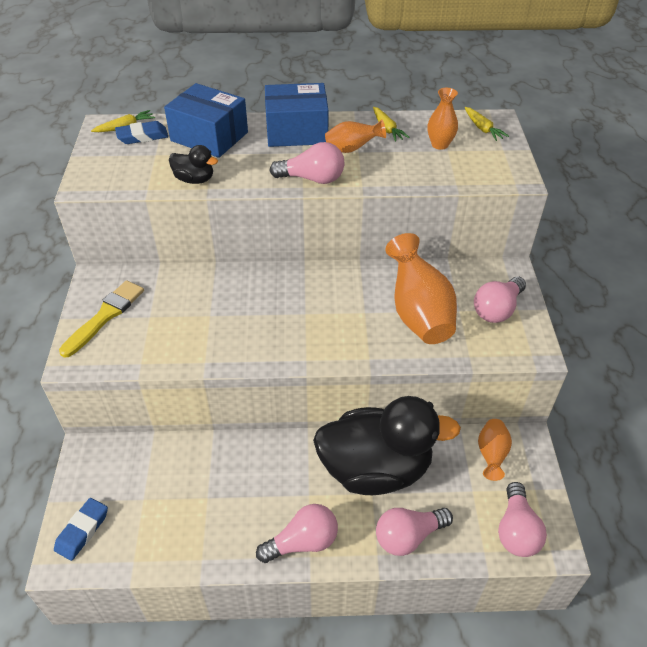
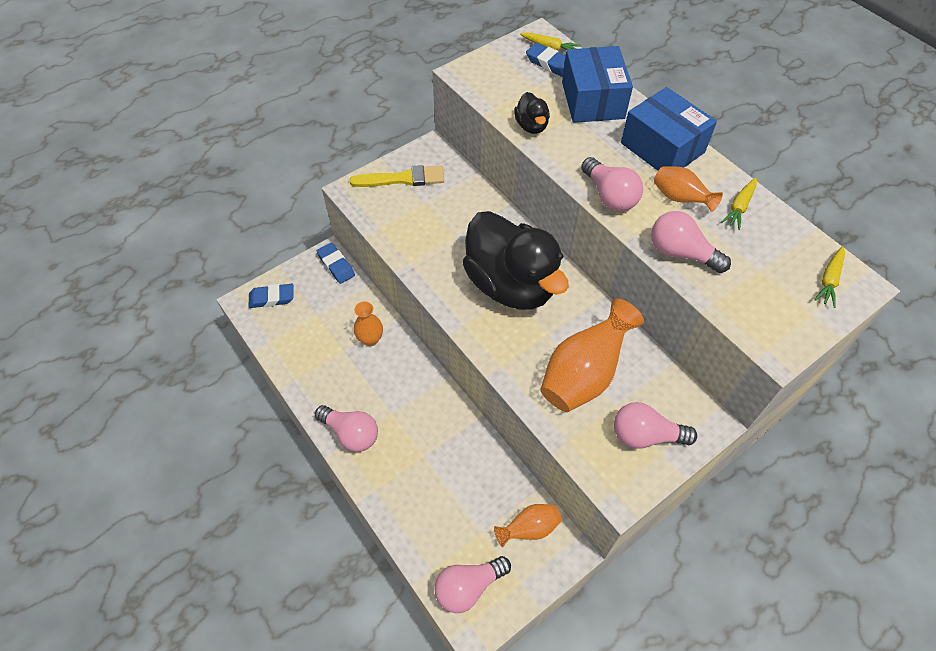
camera: 55 degrees right, 10 degrees up
(104, 450) = (336, 265): none -> blue eraser
(375, 469) = (448, 446): black duck -> black duck (511, 285)
(408, 536) = (405, 504): pink light bulb -> pink light bulb (680, 253)
(440, 144) = (761, 259): orange vase -> orange vase (370, 339)

